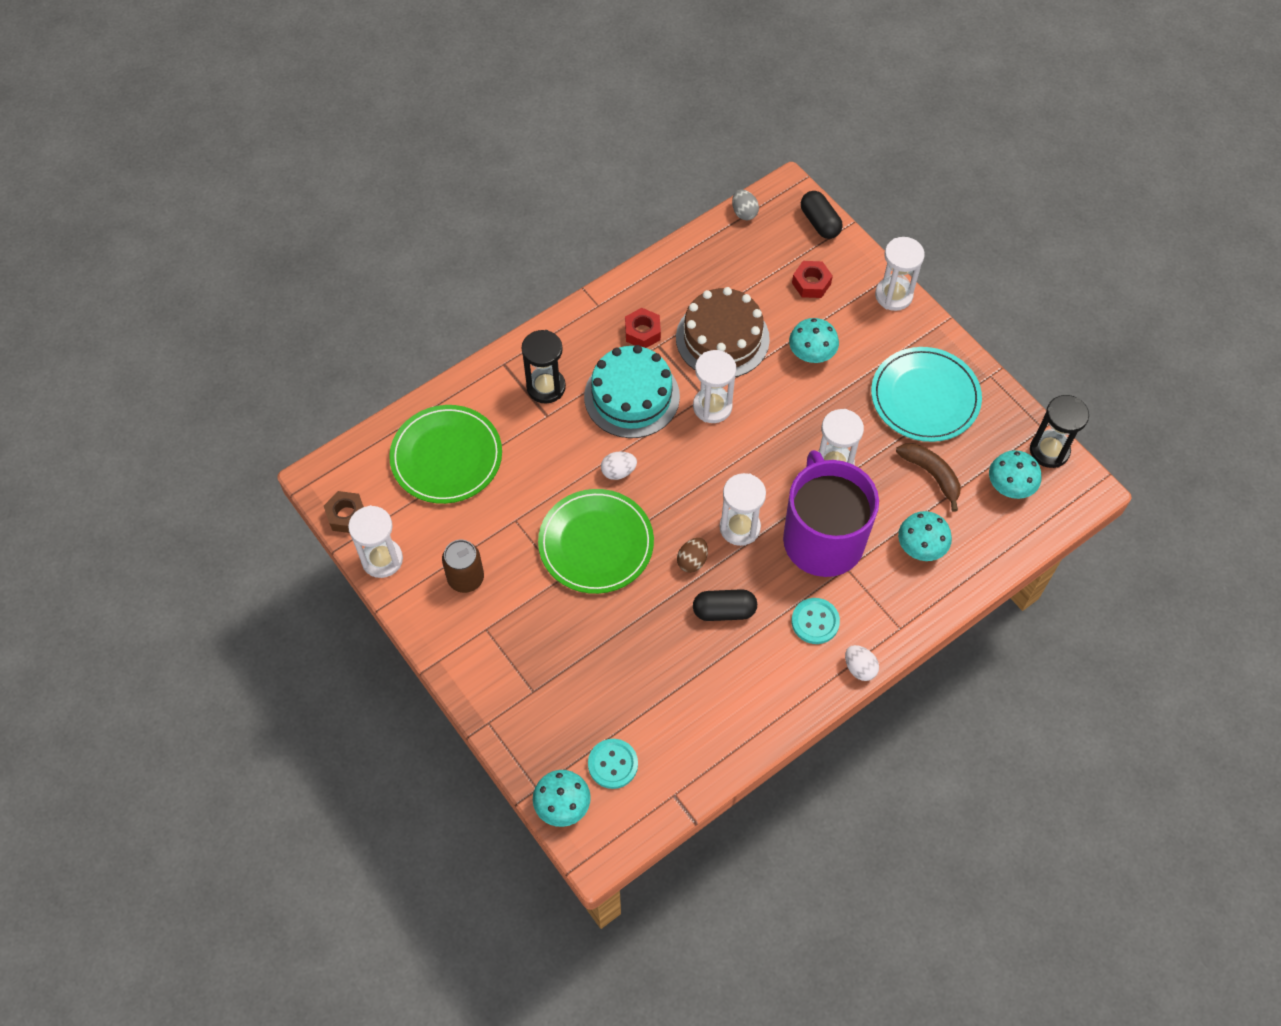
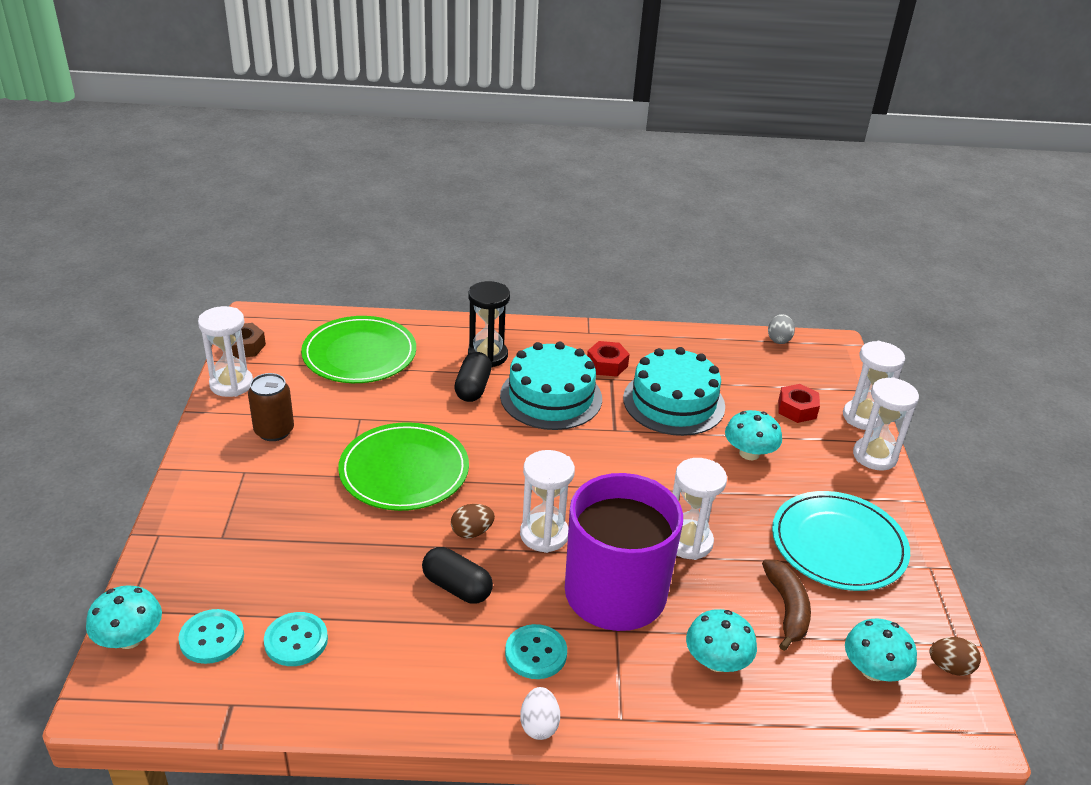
camera: 35 degrees right, 25 degrees down
(618, 471) = (481, 436): white egg -> none
(666, 725) = (296, 641): none -> turquoise button
(712, 406) = (614, 439): white hourglass -> white hourglass (863, 417)
(722, 338) = (674, 402): brown cake -> turquoise cake
(819, 223) = (845, 376): black capsule -> black capsule (473, 388)
(1049, 451) = (950, 667): black hourglass -> brown egg

